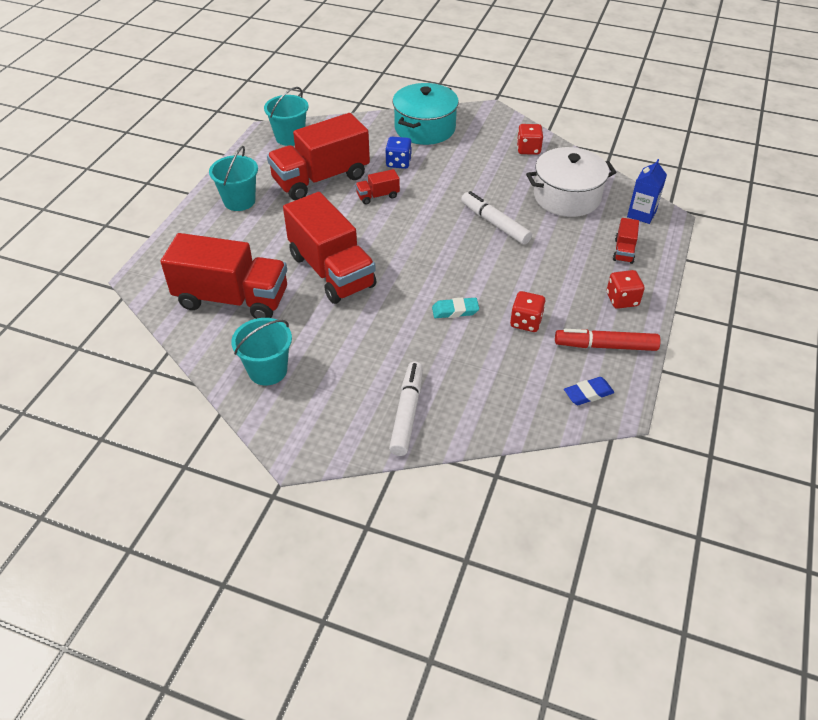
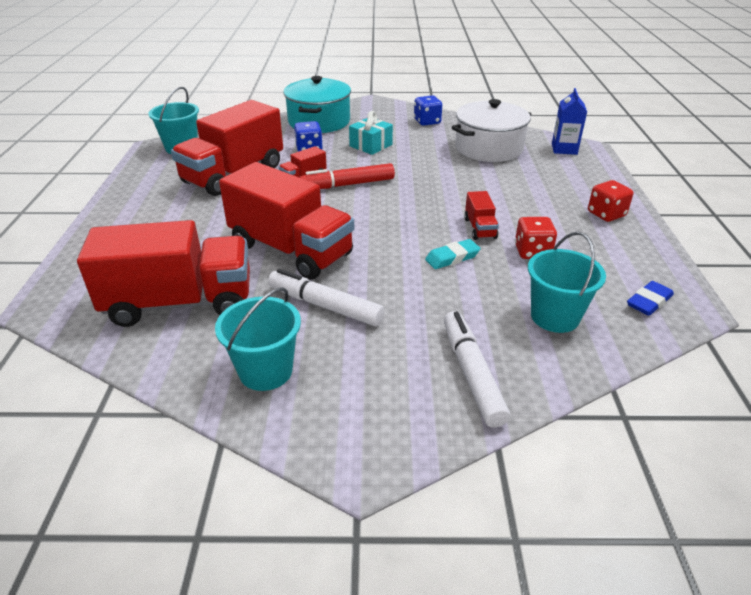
camera: 20 degrees left, 10 degrees down
(239, 201) = (147, 208): turquoise bucket -> turquoise bucket (555, 316)
(456, 170) = (370, 145): none -> turquoise gift
(494, 223) = (437, 178): white marker -> white marker (325, 306)
(528, 149) = (427, 122): red dice -> blue dice
(605, 346) = (626, 255): red marker -> red marker (348, 185)
(624, 251) = (573, 177): red truck -> red truck (480, 228)

